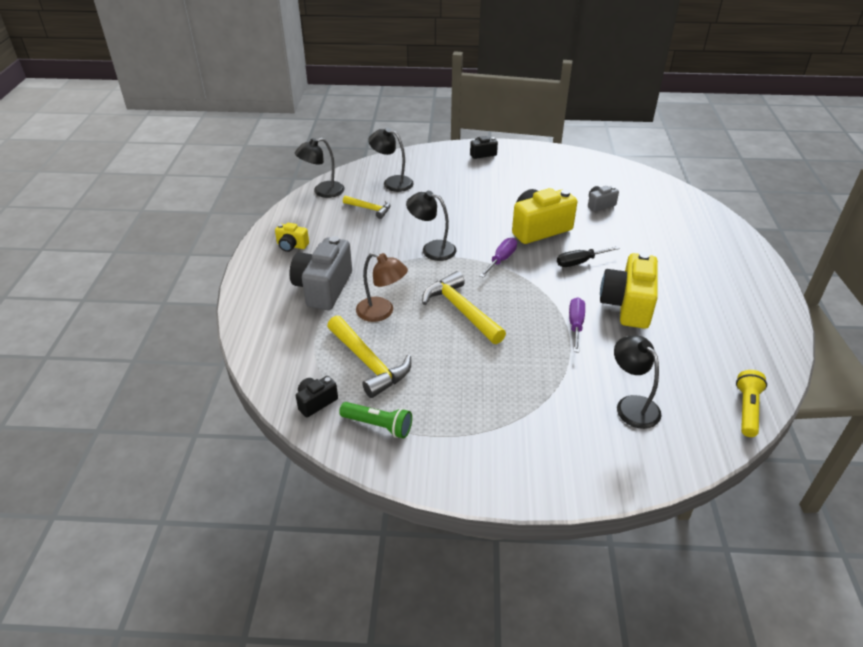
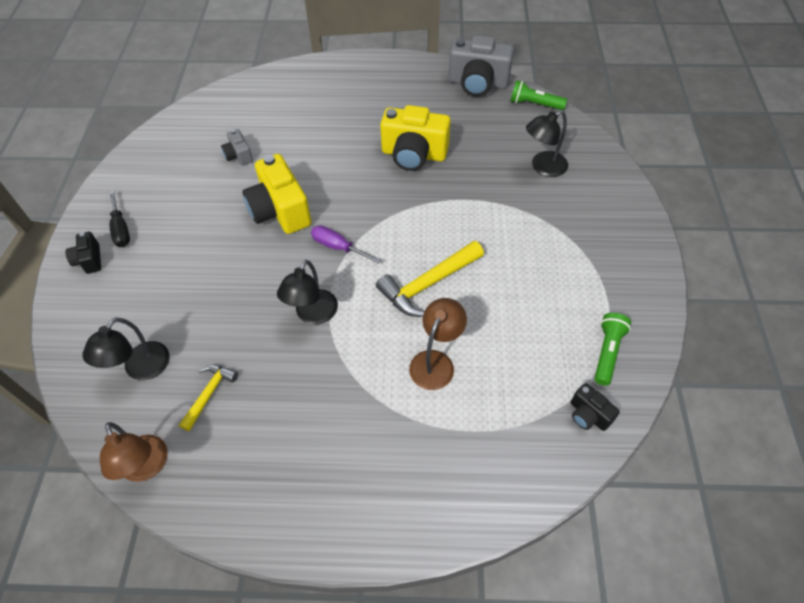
camera: 90 degrees left, 15 degrees up
(292, 246) = (292, 491): yellow camera -> none
(322, 191) = (147, 467): black lamp -> brown lamp
(323, 288) = (392, 433): grey camera -> grey camera (478, 83)
(369, 363) = (522, 368): yellow hammer -> none
(575, 325) = (444, 193): purple screwdriver -> none
(580, 262) = (345, 181): black screwdriver -> black screwdriver (121, 229)
(747, 409) = (534, 104): yellow flashlight -> green flashlight

